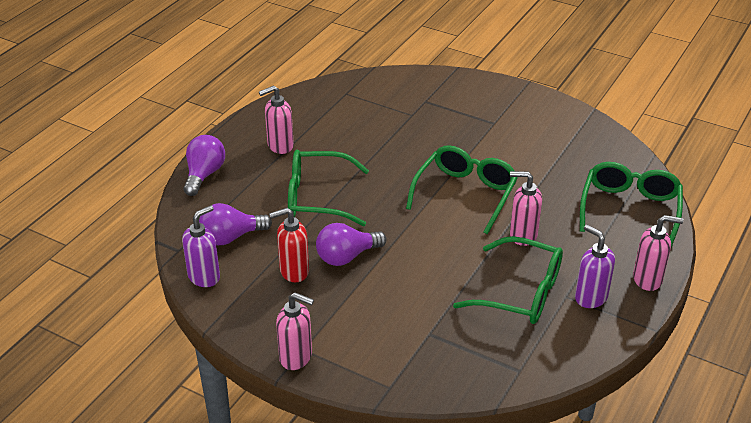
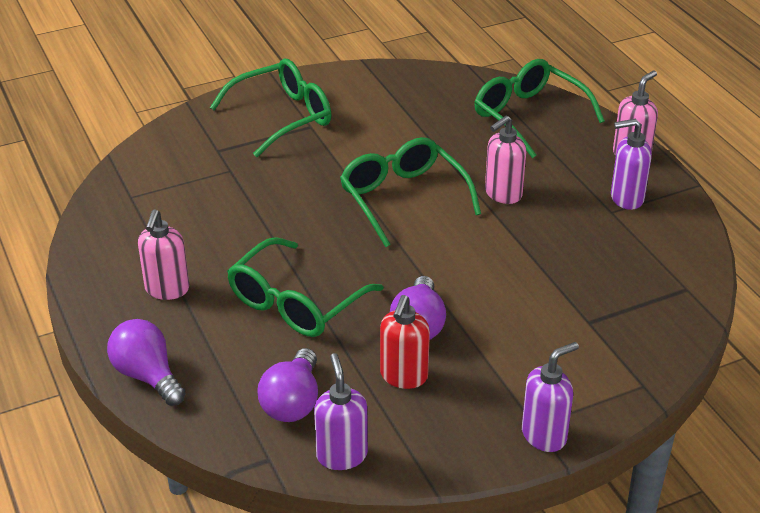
camera: 55 degrees left, 0 degrees up
(296, 357) = (544, 435): pink soap dispenser -> purple soap dispenser
(521, 293) = (583, 235): green glasses -> green glasses (283, 116)

